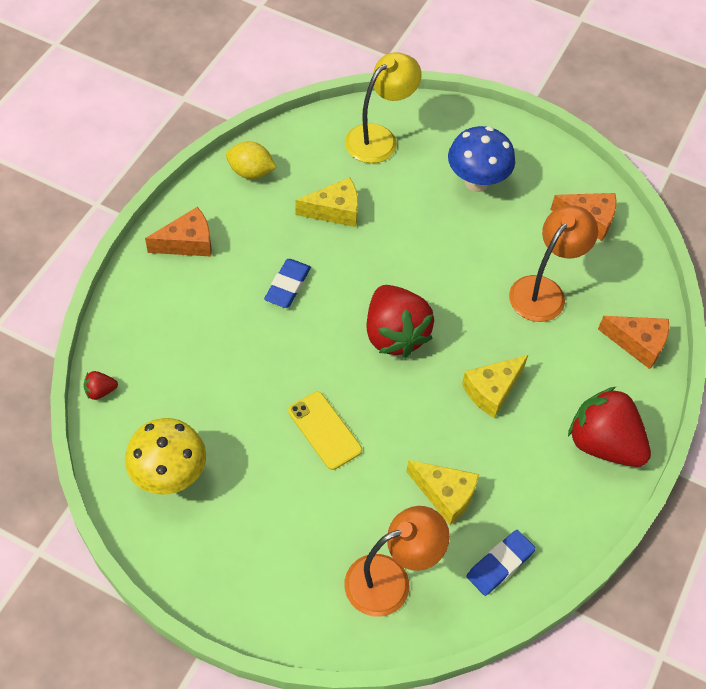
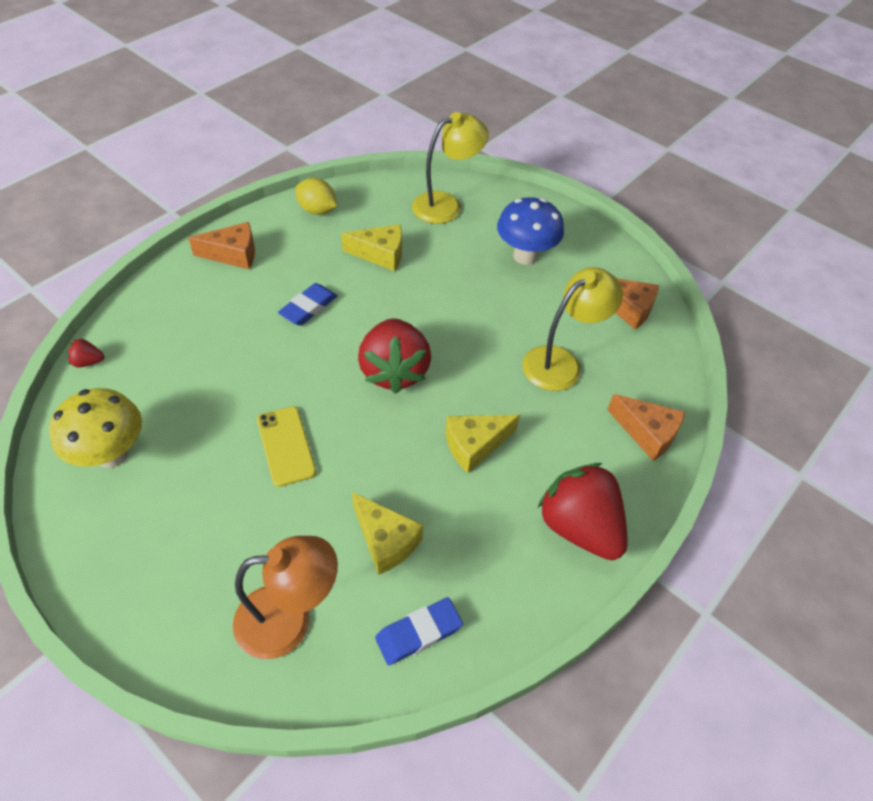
camera: 15 degrees right, 5 degrees down
(544, 290) = (561, 362): orange lamp -> yellow lamp

